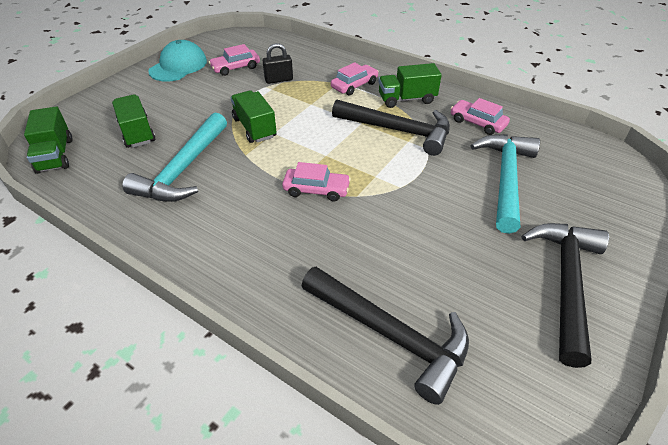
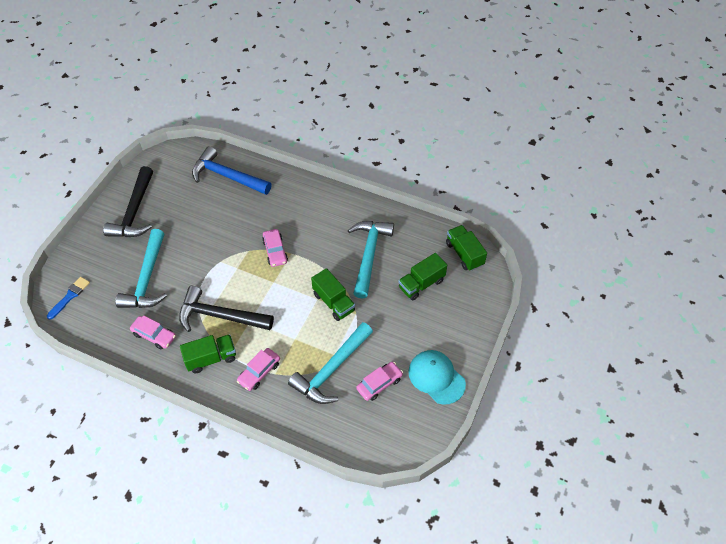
camera: 170 degrees right, 10 degrees up
(137, 132) = (421, 284): green truck -> green truck turned 90 degrees clockwise
(178, 66) = (436, 377): turquoise cap -> turquoise cap turned 120 degrees clockwise
(279, 80) = (331, 370): black padlock -> turquoise hammer
(316, 190) = (275, 251): pink car -> pink car turned 105 degrees counterclockwise
(391, 334) = (227, 176): black hammer -> blue hammer
(610, 171) = (70, 296): none -> blue brush

